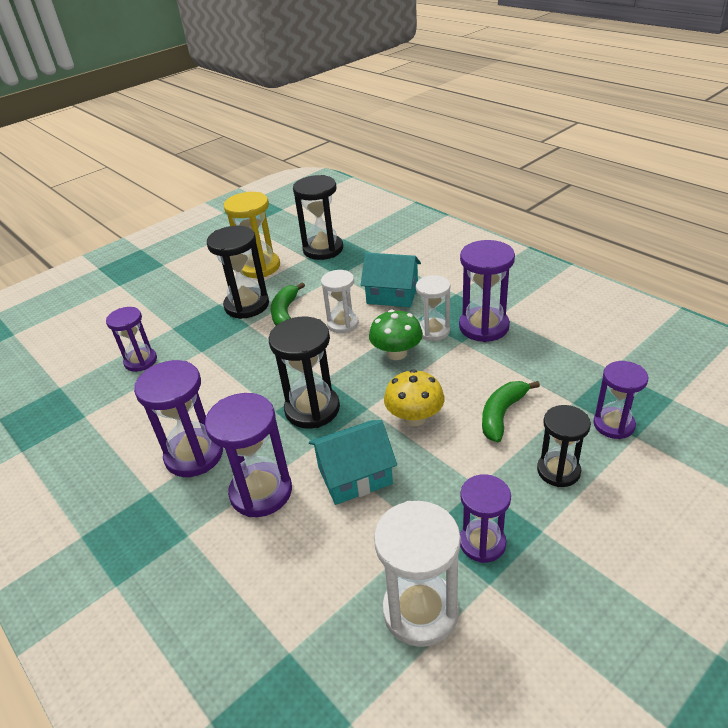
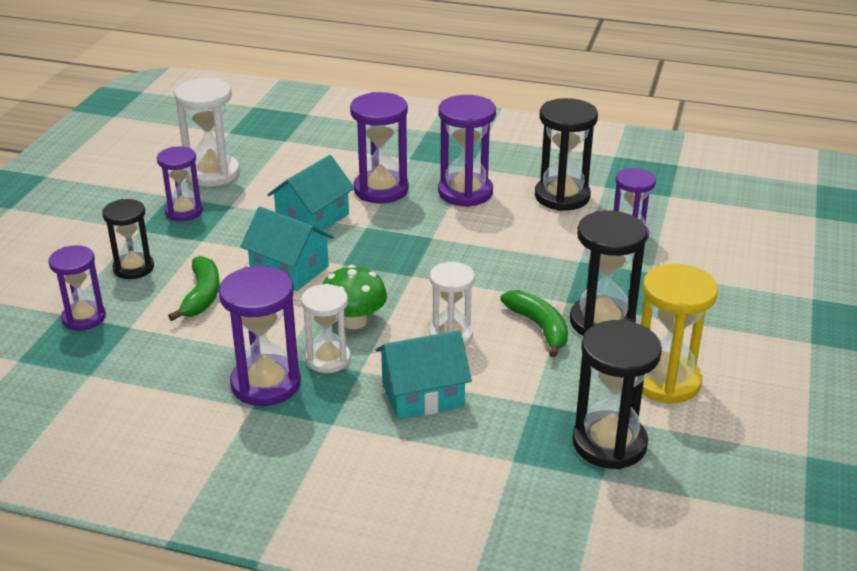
camera: 145 degrees right, 5 degrees down
(312, 409) = (397, 248): black hourglass -> black hourglass (562, 196)
(414, 417) = (289, 269): yellow mushroom -> turquoise house

